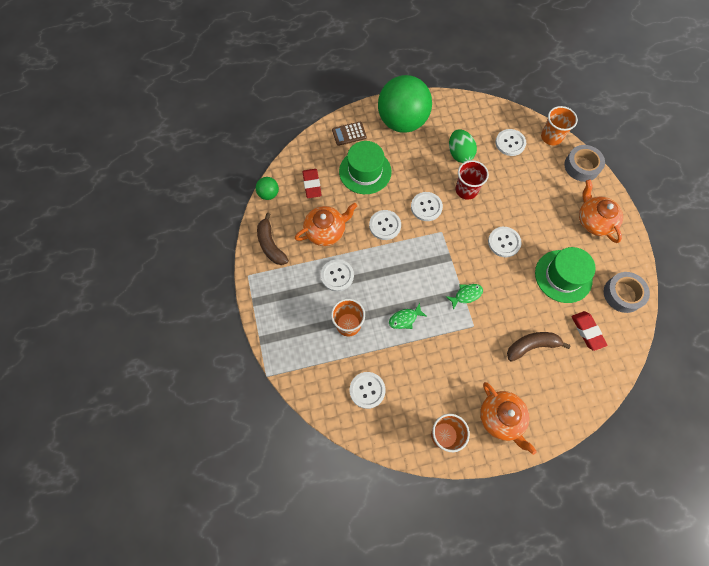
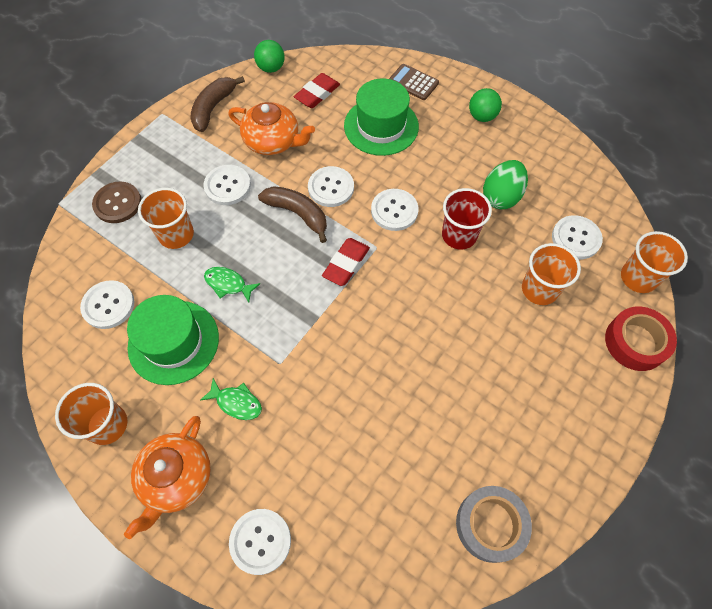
camera: 50 degrees right, 5 degrees down
(297, 342) = (117, 203): none -> brown button
(402, 121) = (482, 116): green ball -> green ball, size x0.41
(466, 295) = (315, 327): green fish -> green fish (236, 402)
(504, 242) = (427, 322): white button -> white button (260, 541)
(525, 181) = (539, 289): none -> orange cup
(531, 346) = (308, 450): brown banana -> brown banana (298, 214)
(563, 276) = (445, 425): green hat -> green hat (173, 342)
(582, 166) = (635, 342): grey tape -> red tape
(587, 331) = (389, 511): red eraser -> red eraser (346, 264)
(594, 221) = (568, 412): orange teapot -> none

